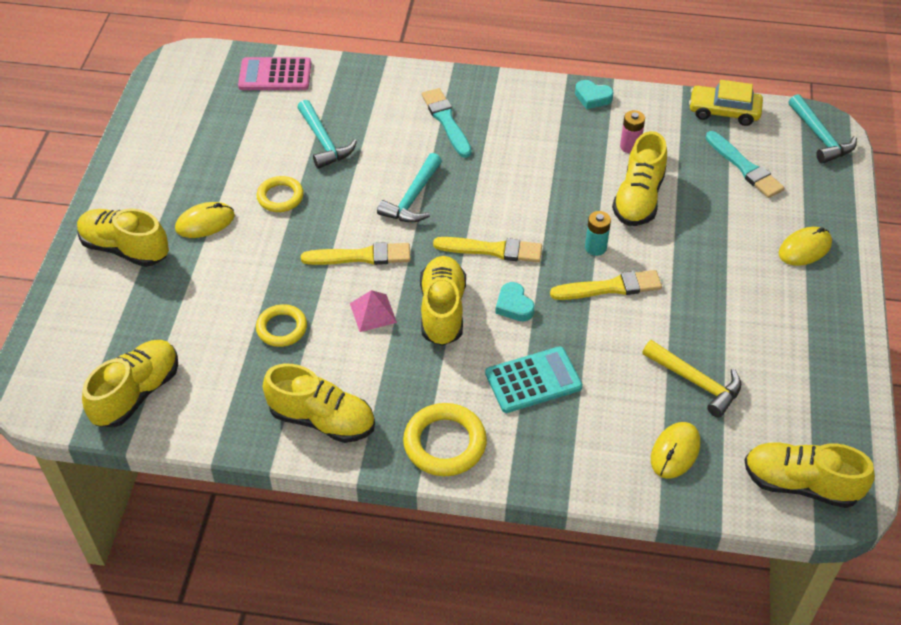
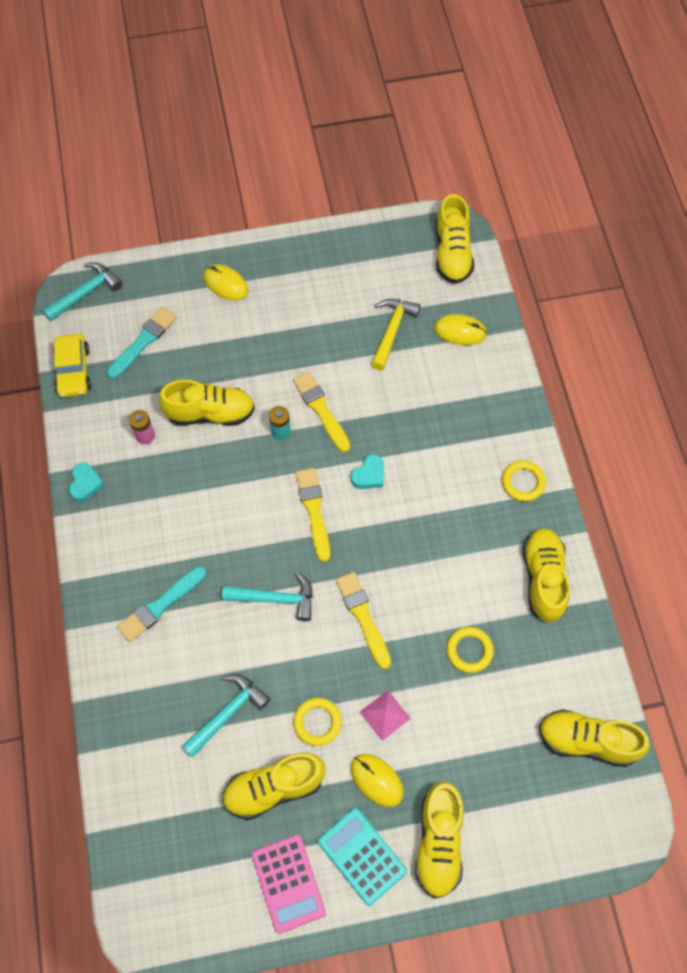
camera: 110 degrees left, 15 degrees up
(275, 75) = (141, 811): pink calculator -> pink calculator (288, 883)
(373, 313) = (421, 582): pink pyramid -> pink pyramid (385, 715)
(442, 310) = (396, 528): yellow shoe -> yellow shoe (273, 788)
(445, 443) = (523, 482): yellow ring -> yellow ring, size x0.66
(533, 380) = (438, 439): turquoise calculator -> turquoise calculator (362, 856)

